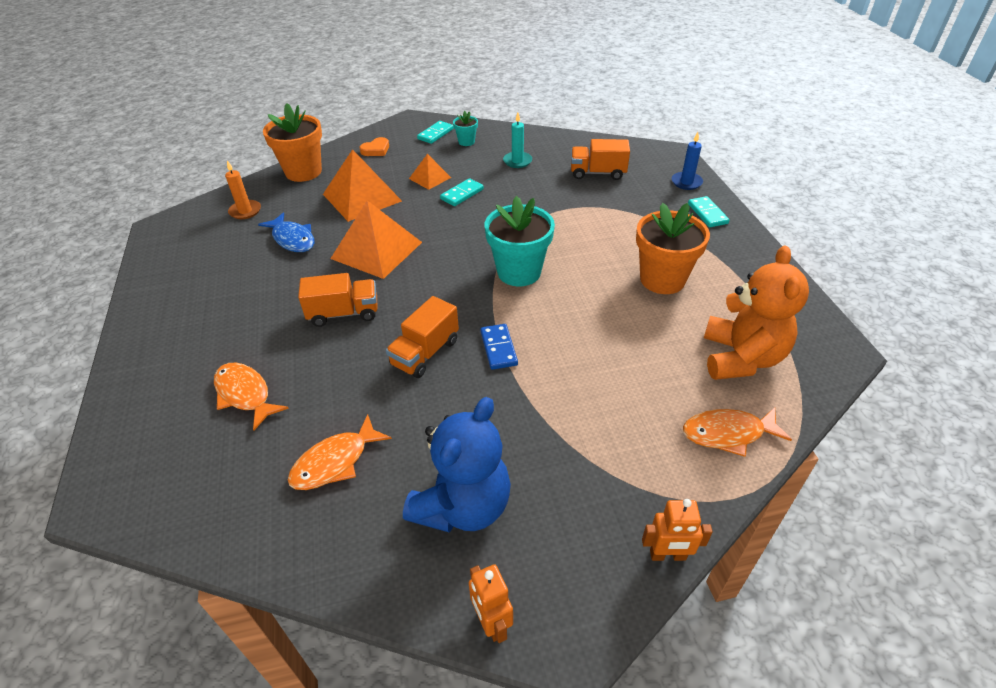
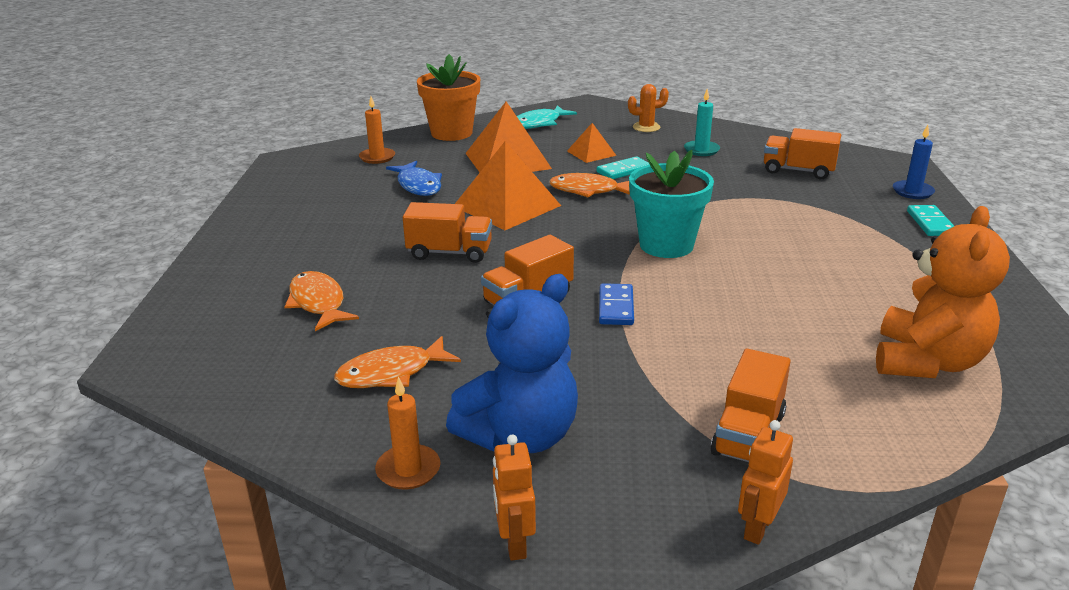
camera: 15 degrees right, 15 degrees down
(376, 150) = (539, 123): orange heart -> turquoise fish
(382, 567) = (408, 470): none -> orange candle
(435, 134) = (612, 117): turquoise domino -> none
(466, 142) = (646, 127): turquoise flower pot -> orange cactus
(635, 461) = (748, 434): none -> orange truck
(662, 279) = (847, 275): orange flower pot -> none
(667, 555) = (757, 527): orange robot -> orange robot turned 105 degrees clockwise
(728, 433) = (882, 429): orange fish -> orange fish (588, 190)

